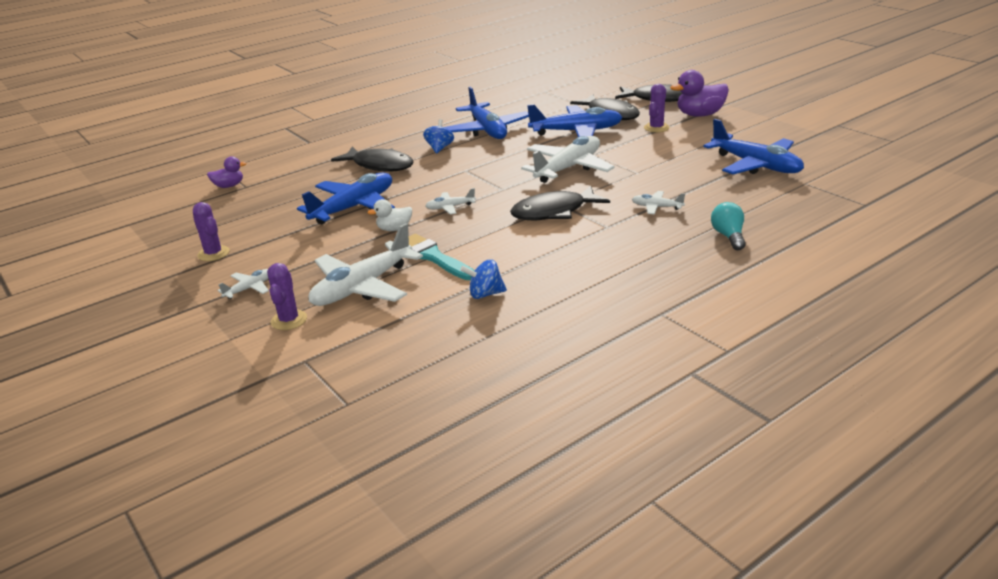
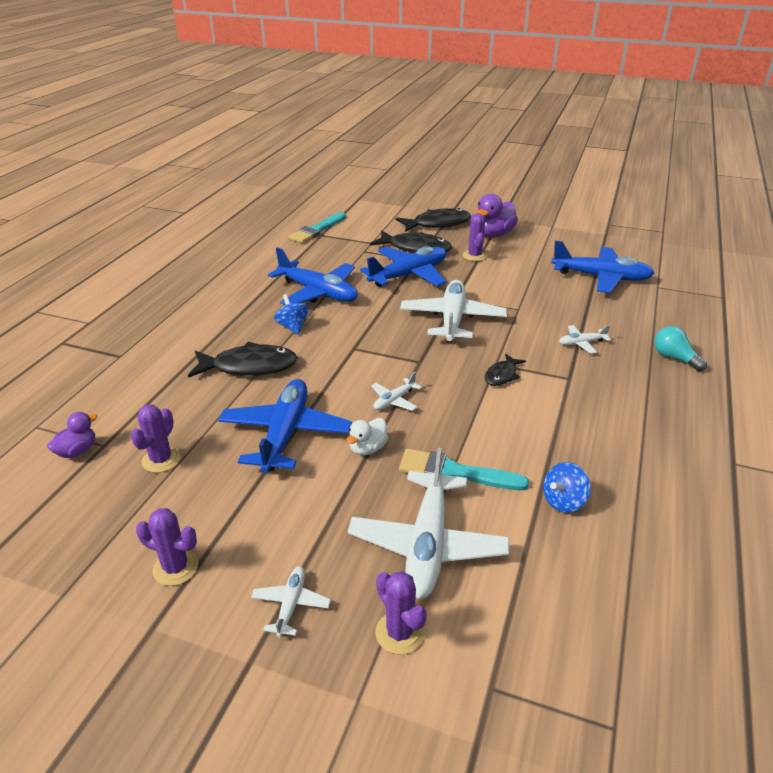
camera: 35 degrees left, 5 degrees up
(267, 202) = (161, 460): none -> purple cactus
(545, 87) = (317, 230): none -> turquoise brush
(553, 212) = (502, 375): black fish -> black fish, size x0.54

